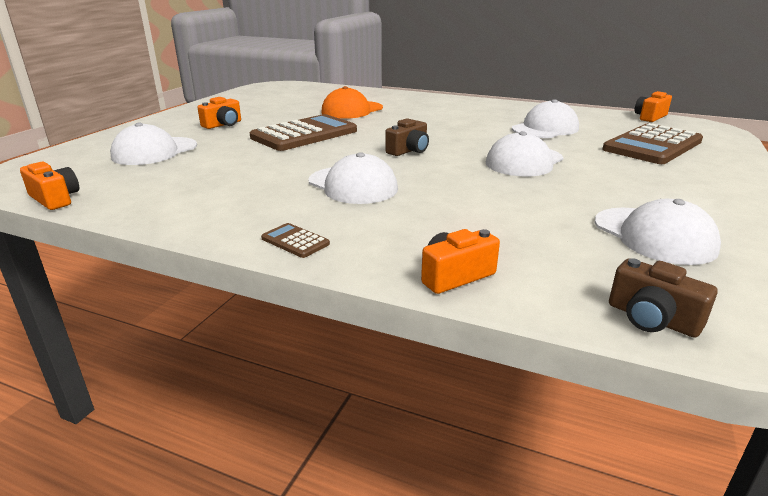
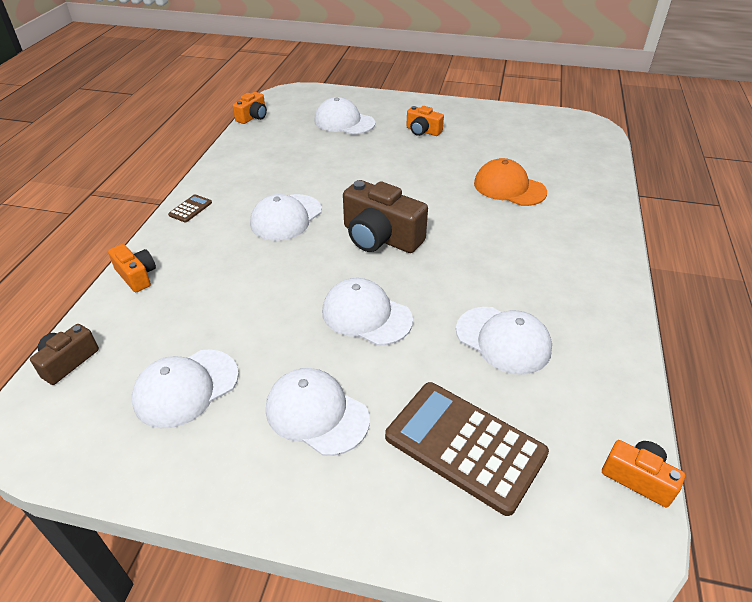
camera: 80 degrees right, 15 degrees up
(304, 134) = (410, 174): brown calculator -> none
(409, 150) = (380, 237): brown camera -> brown camera, size x1.82
(651, 183) = (316, 413): none -> white cap

